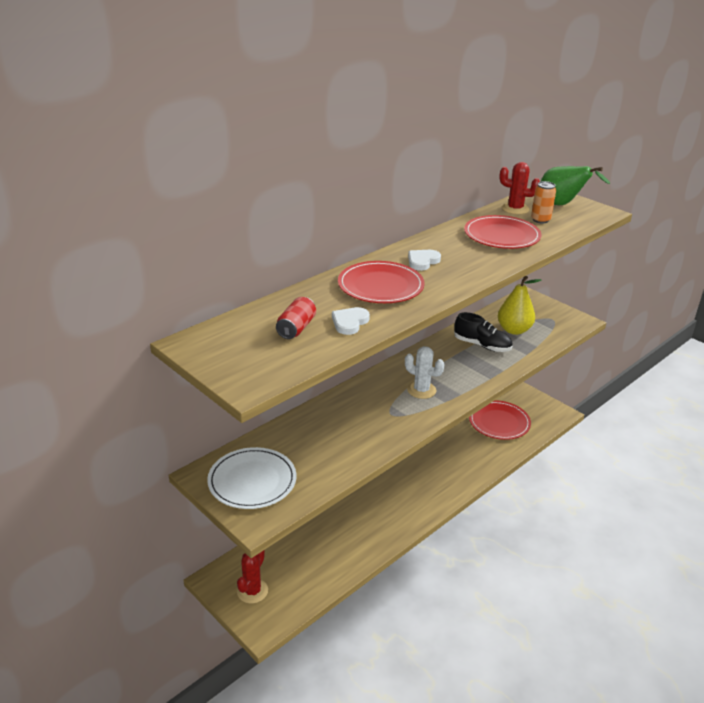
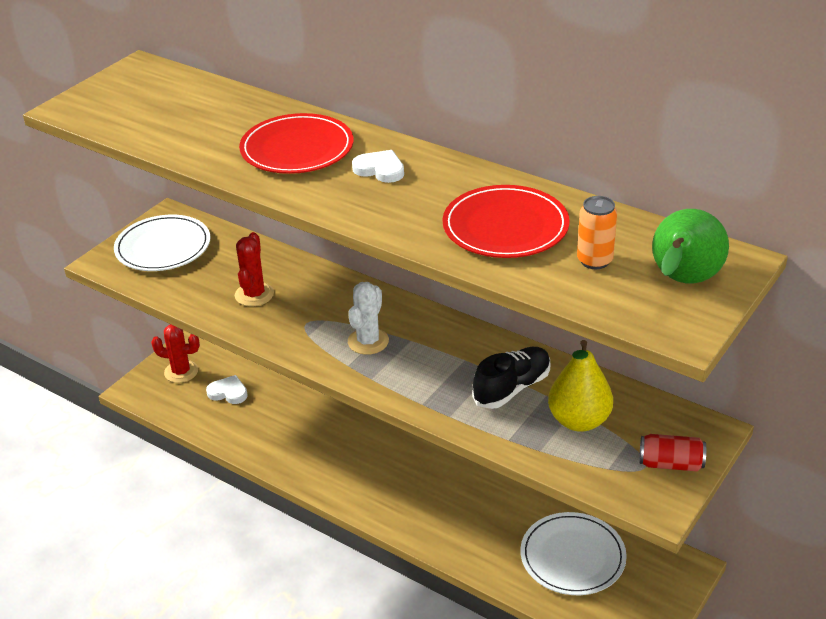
camera: 80 degrees right, 5 degrees up
(296, 328) = (180, 113): red can -> red can (670, 464)
(349, 322) = (199, 141): white heart -> white heart (228, 392)
(482, 345) = (512, 388): black shoe -> black shoe turned 150 degrees counterclockwise
(499, 422) = (572, 556): red plate -> white plate
(515, 209) = (626, 233): red cactus -> red cactus (254, 294)

